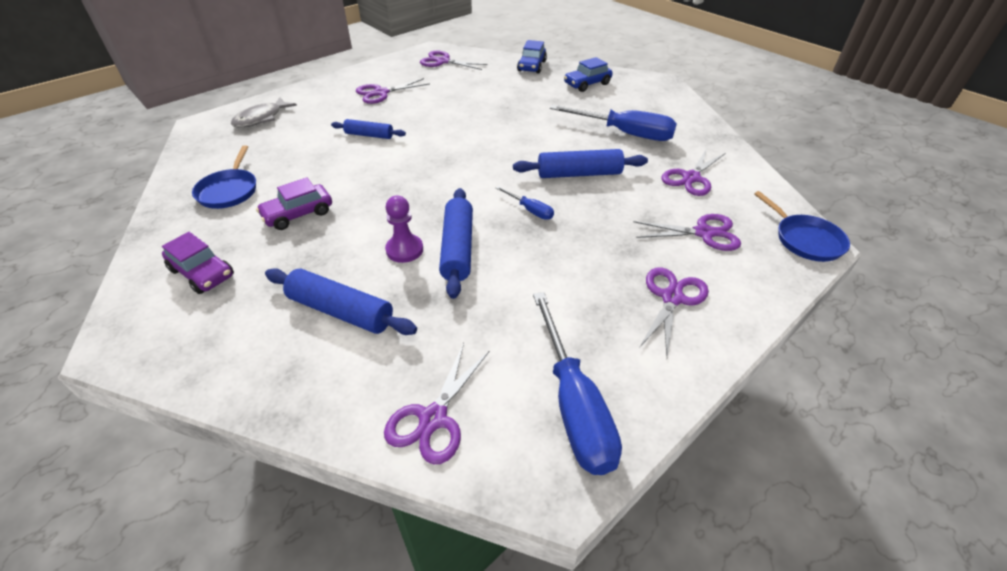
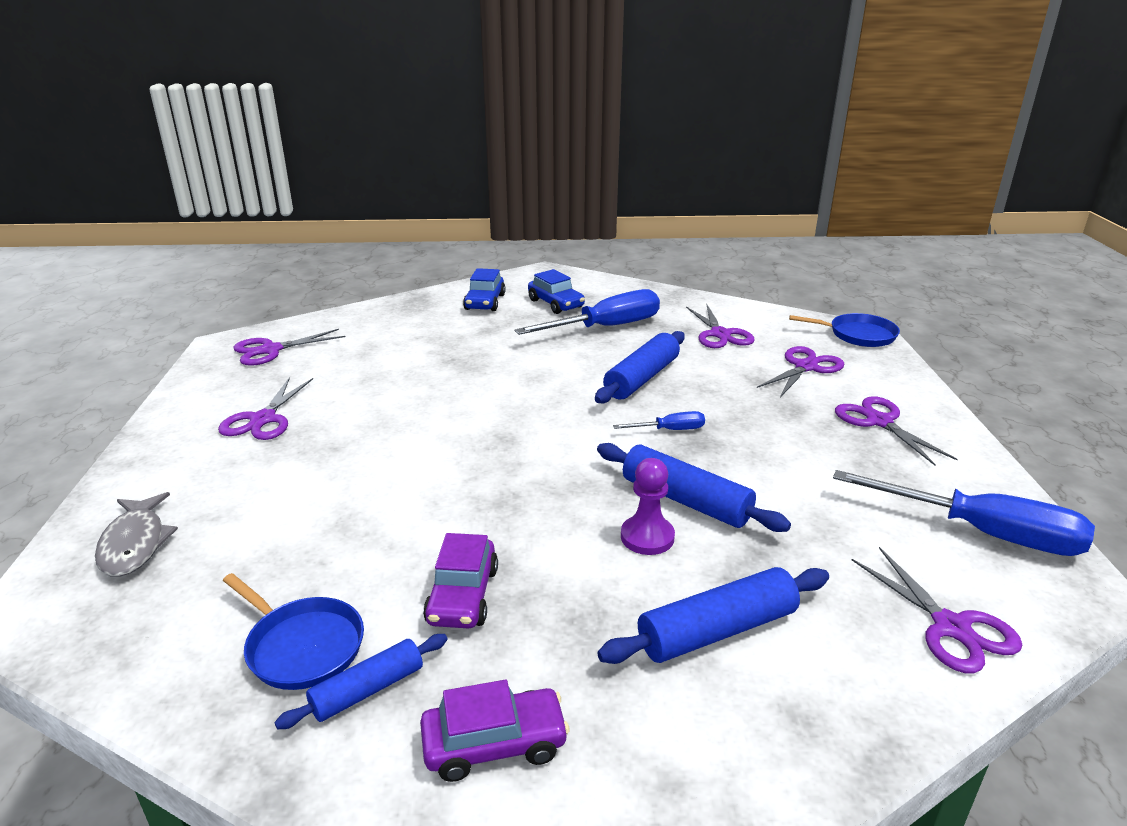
camera: 50 degrees left, 15 degrees down
(369, 135) = (356, 468): blue rolling pin -> blue rolling pin (367, 690)
(532, 66) = (392, 310): blue car -> blue car (556, 304)

